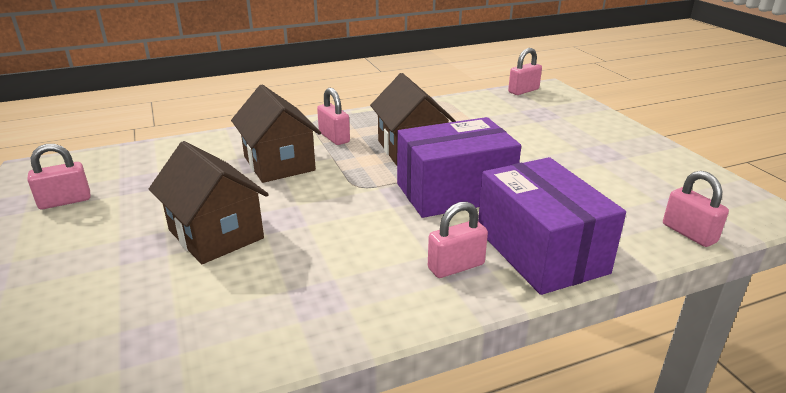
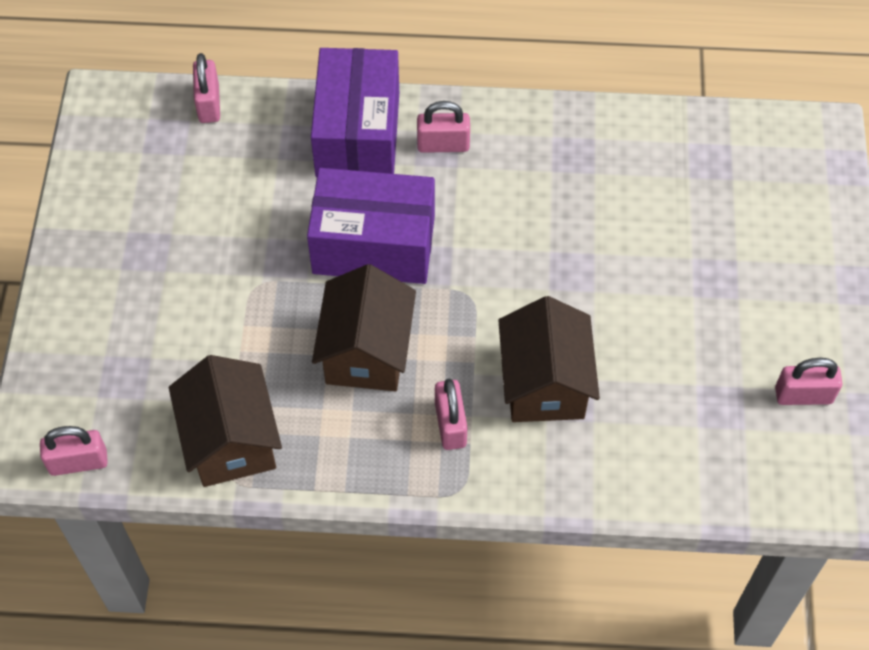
camera: 155 degrees left, 30 degrees up
(215, 234) = (643, 269): brown house -> brown house (231, 440)

